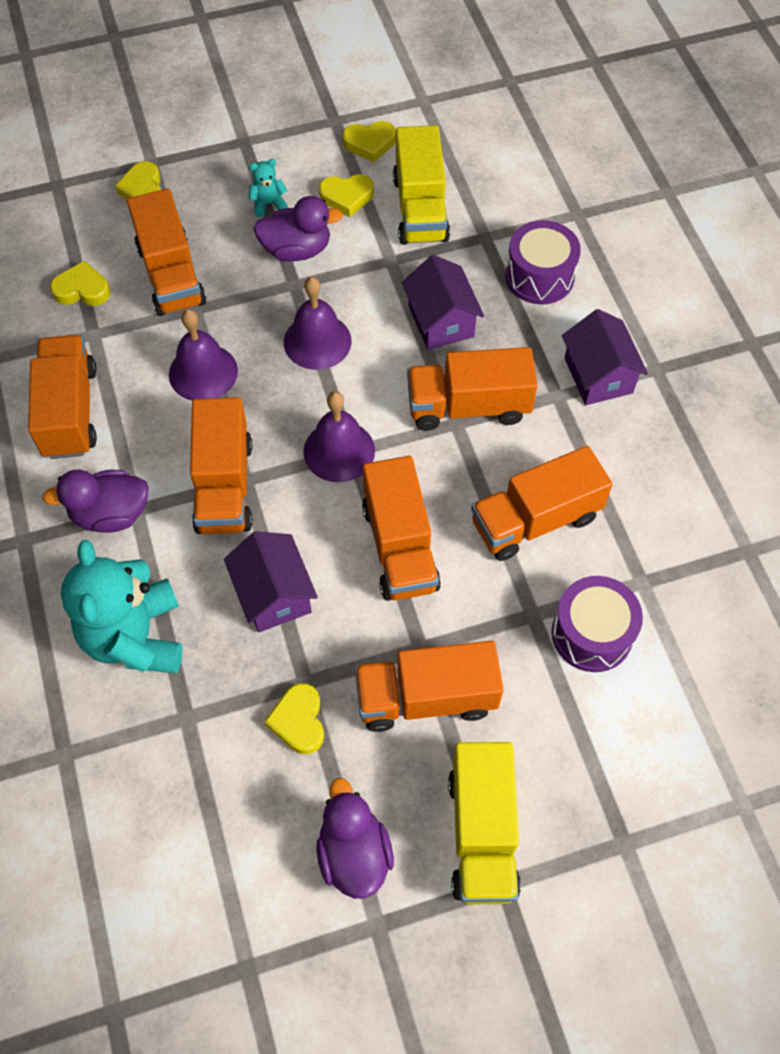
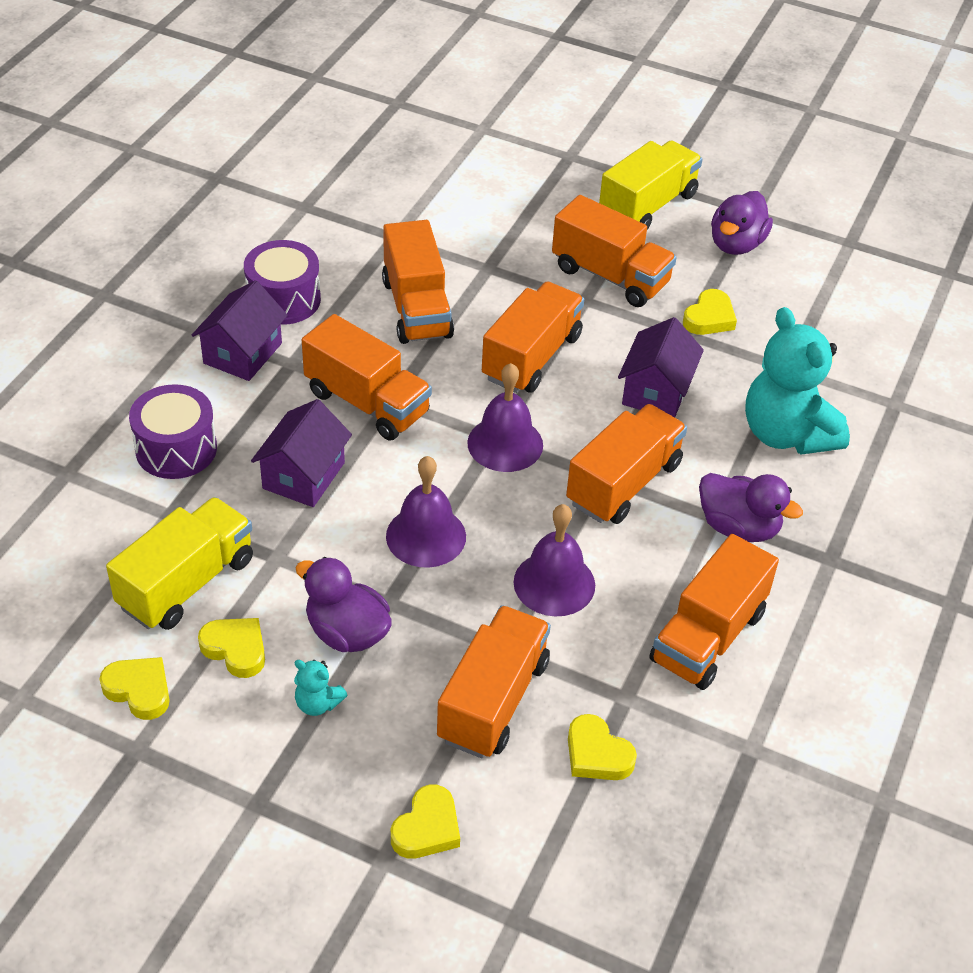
camera: 140 degrees left, 15 degrees down
(135, 637) = (786, 434): turquoise teddy bear -> turquoise teddy bear turned 120 degrees clockwise
(535, 520) = (416, 308): orange truck -> orange truck turned 60 degrees clockwise
(592, 633) = (463, 236): purple drum -> purple drum (283, 299)

